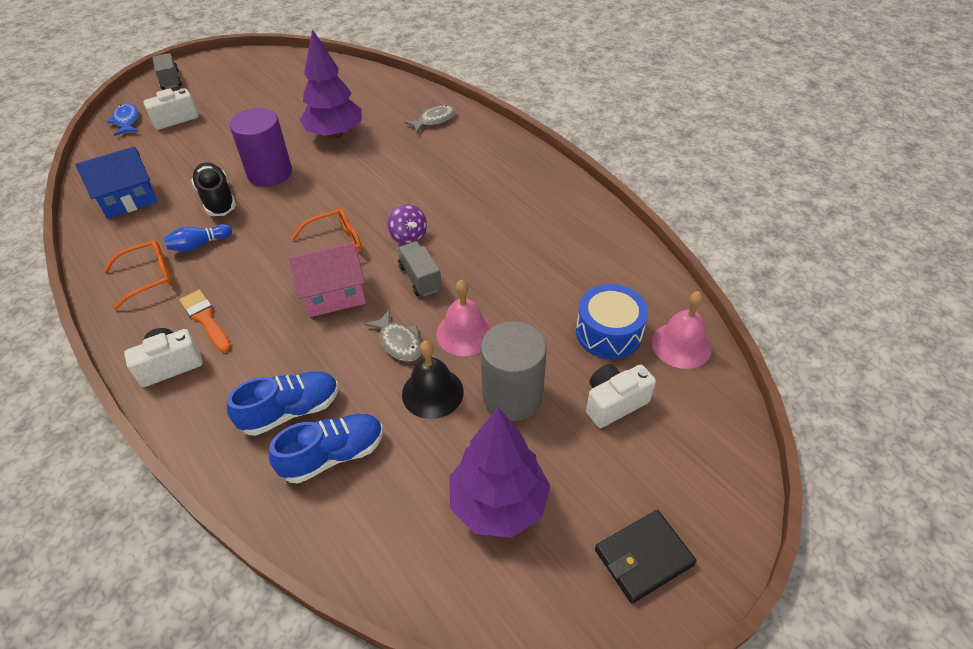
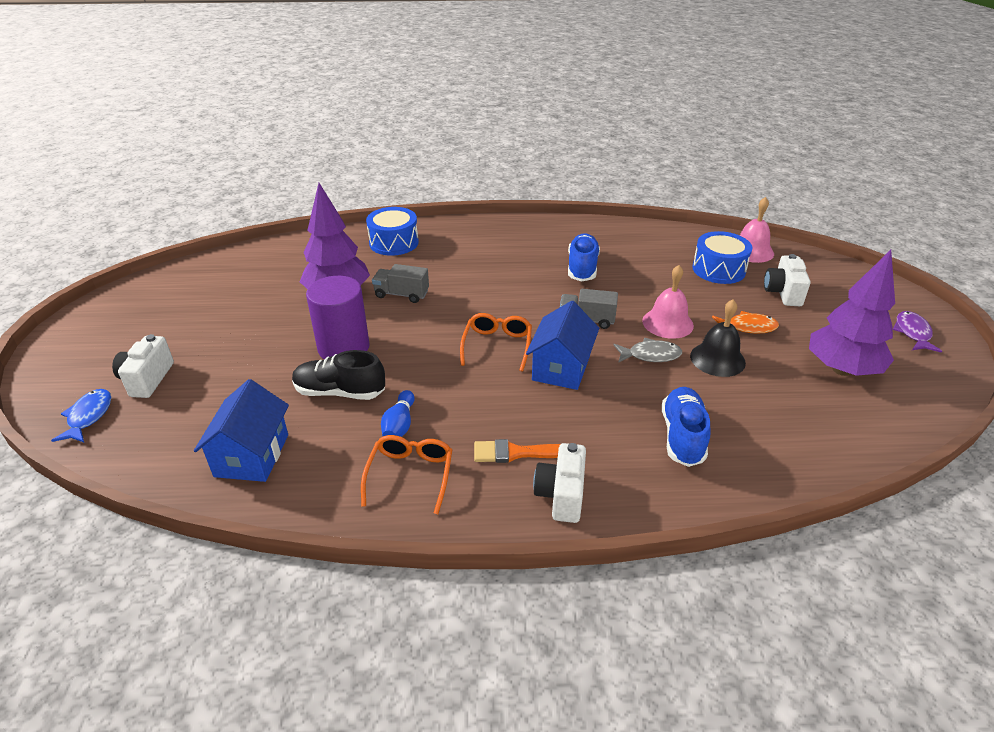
camera: 55 degrees left, 10 degrees down
(127, 121) = (88, 416): blue fish -> blue fish turned 75 degrees clockwise
(170, 80) = (61, 361): grey truck -> grey truck (402, 294)
(333, 455) = (748, 429): blue shoe -> blue shoe (582, 268)
(334, 294) = (561, 368): pink house -> blue house
(408, 236) = (530, 307): purple spinning top -> none
(434, 120) = (394, 242): grey fish -> blue drum
(512, 396) = (747, 327): grey cylinder -> orange fish
(643, 557) = (912, 333): black wallet -> purple fish

